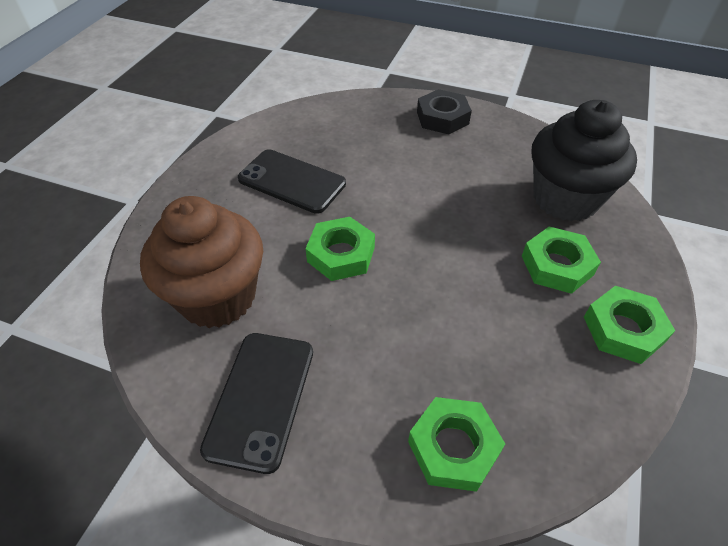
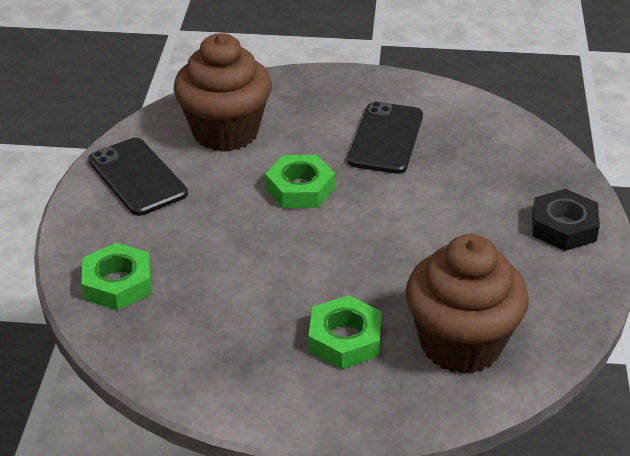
camera: 75 degrees right, 10 degrees down
(261, 399) = (137, 177): black phone -> black phone turned 60 degrees clockwise
(565, 199) = (461, 344): black cupcake -> brown cupcake
(623, 329) = (272, 391): green nut -> none

